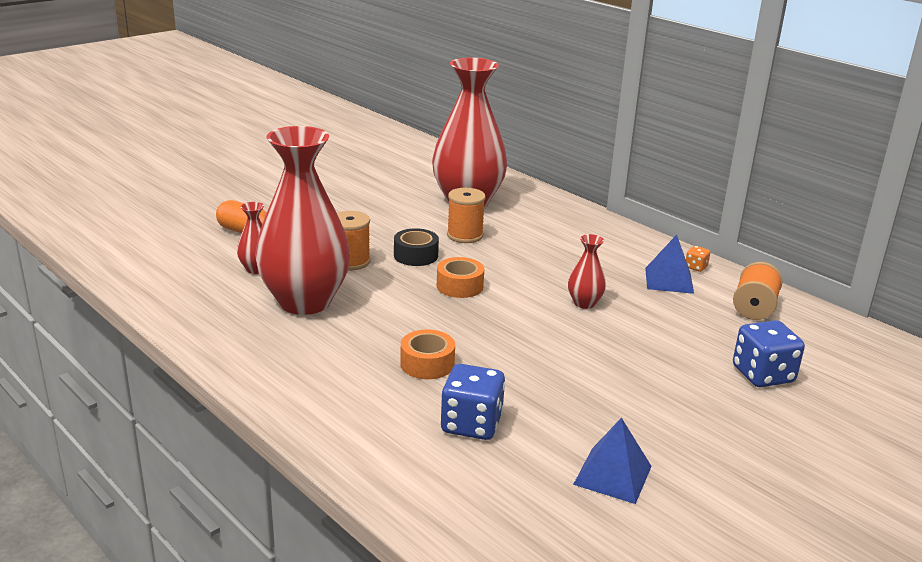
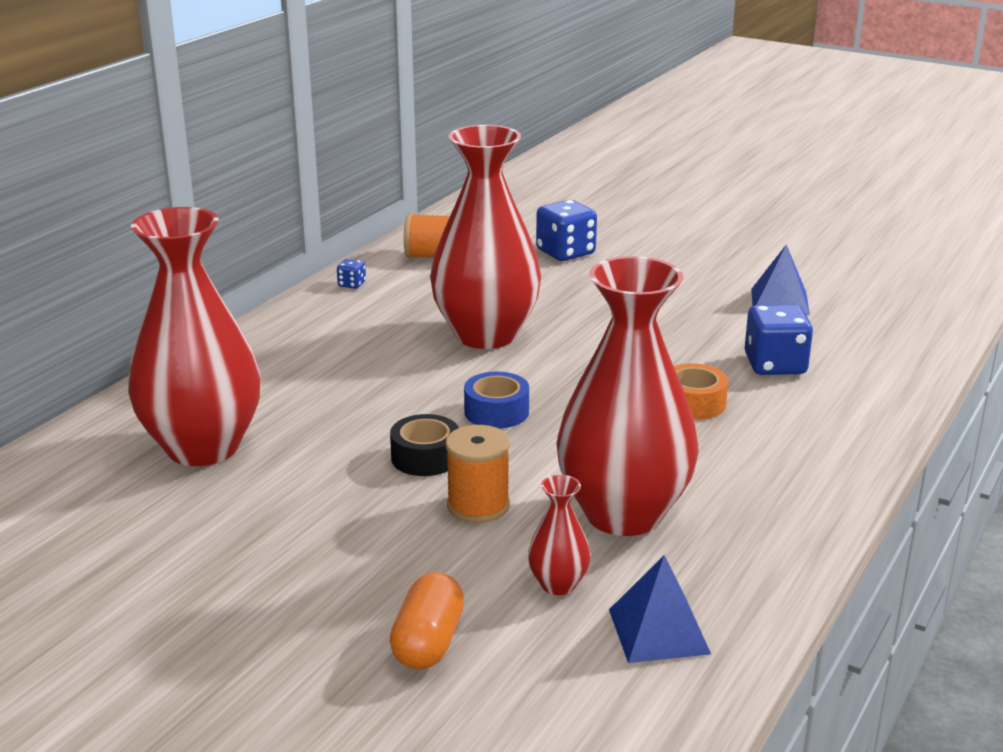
camera: 105 degrees left, 0 degrees up
(459, 286) = (496, 412): orange tape -> blue tape
(465, 235) = (335, 431): orange spool -> none
(584, 303) = (486, 335): red vase -> red vase, size x2.40
(669, 280) = (396, 296): blue pyramid -> blue pyramid (658, 631)
(696, 267) = (352, 284): orange dice -> blue dice

